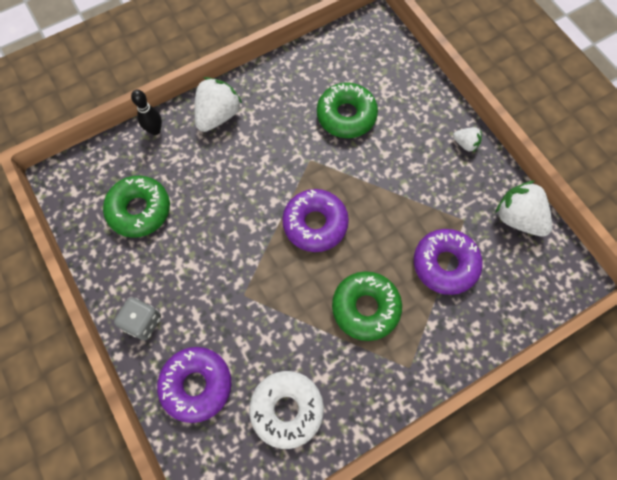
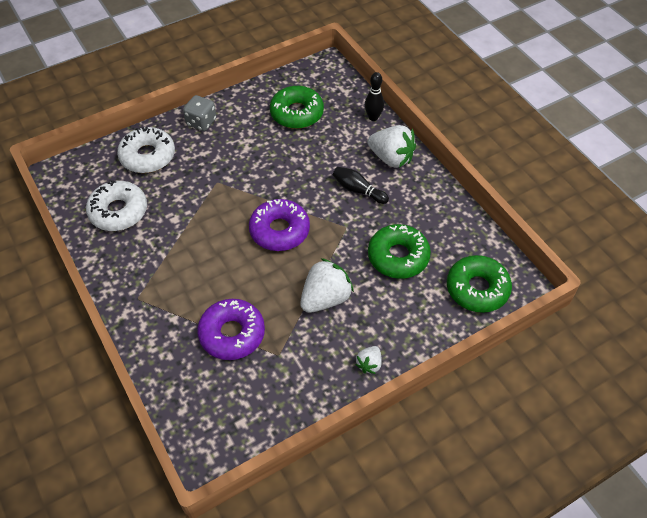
camera: 90 degrees right, 15 degrees down
(196, 385) = (147, 156): purple donut -> white donut
(261, 148) = (358, 190): none -> black bowling pin
(365, 308) = (196, 267): green donut -> green donut (477, 289)
(518, 218) = (279, 408): white strawberry -> white strawberry (325, 298)

